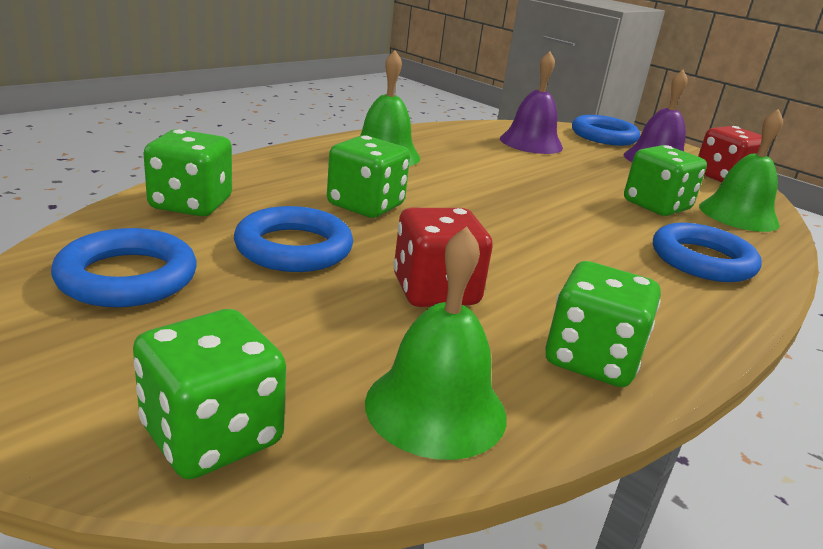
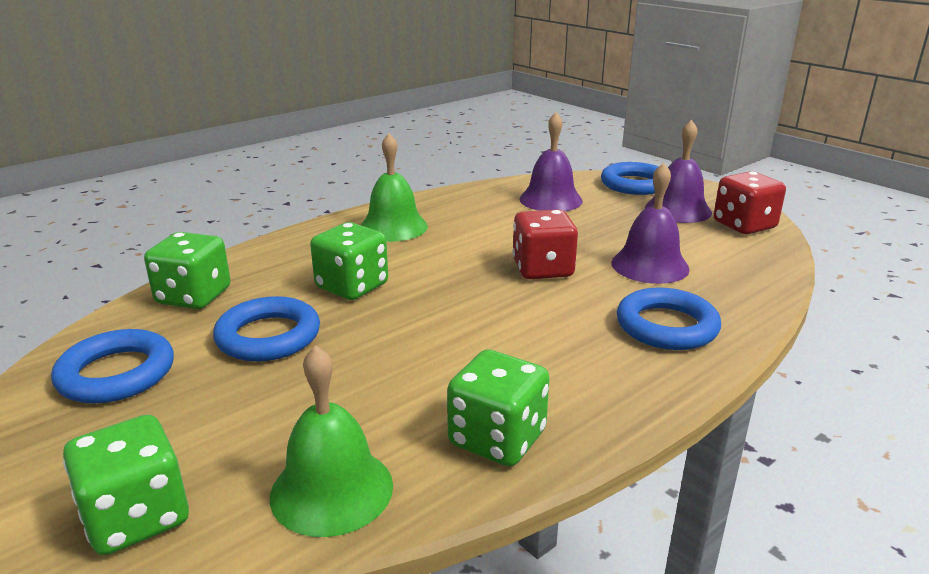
camera: 10 degrees right, 0 degrees up
(435, 291) = (380, 374): red dice -> red dice (542, 269)
(656, 206) = (650, 265): green dice -> purple bell
(738, 215) = (736, 270): green bell -> none

